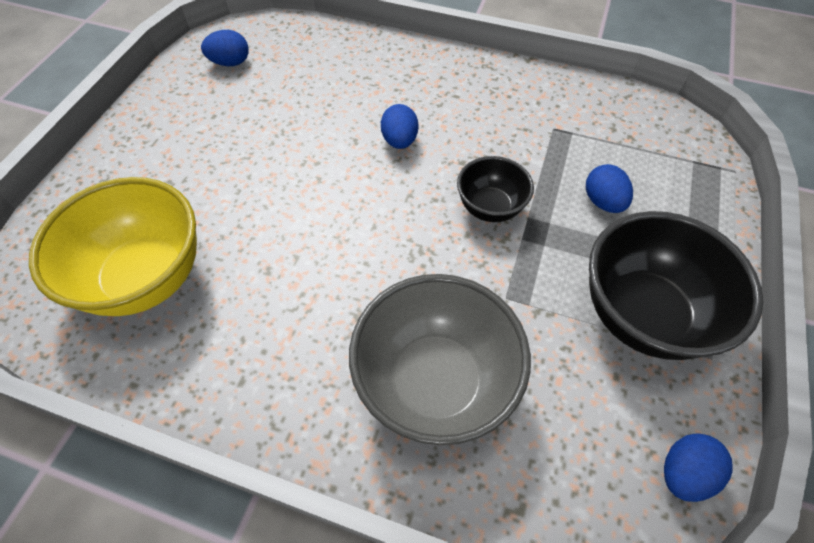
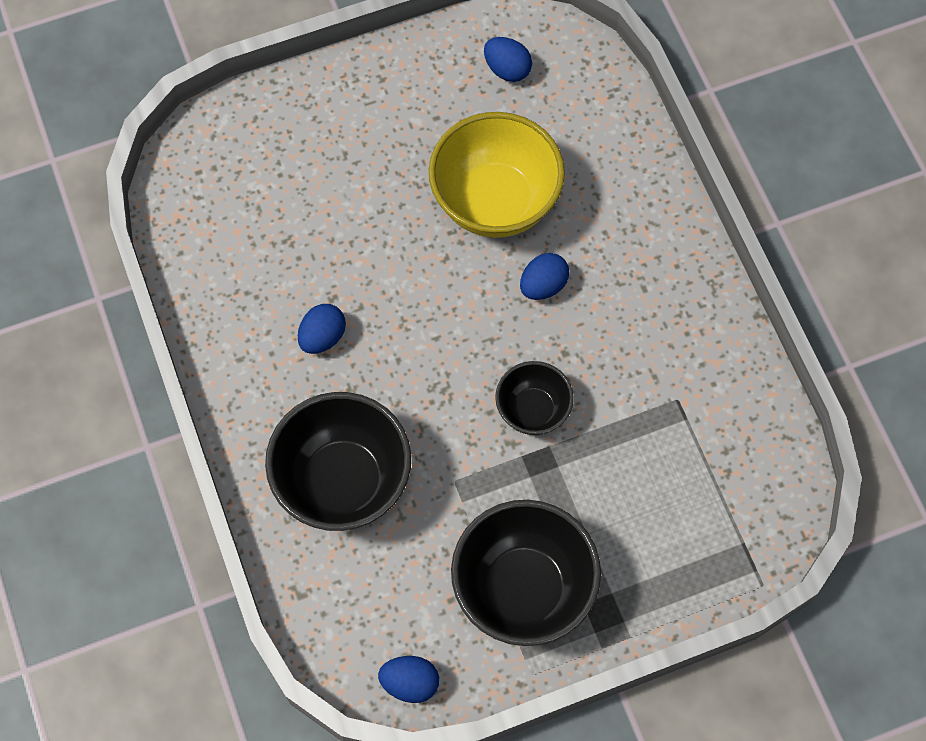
camera: 50 degrees right, 10 degrees up
(147, 278) = (256, 225): yellow bowl -> yellow bowl (495, 202)
(435, 382) = (343, 481): grey bowl -> black bowl
(603, 202) = (619, 494): blue egg -> blue egg (322, 337)

